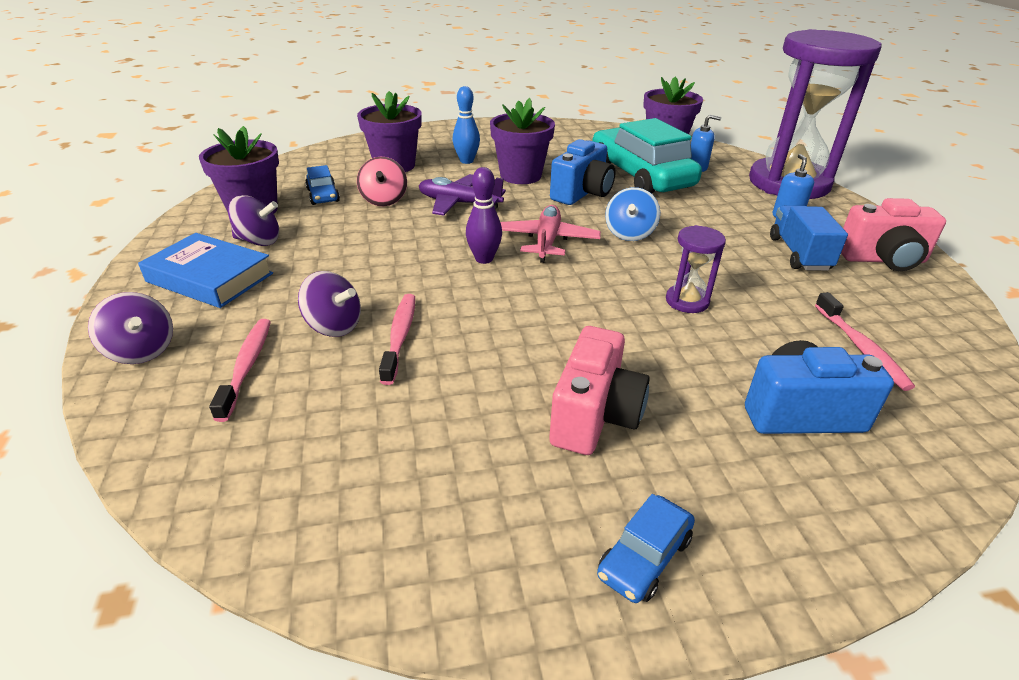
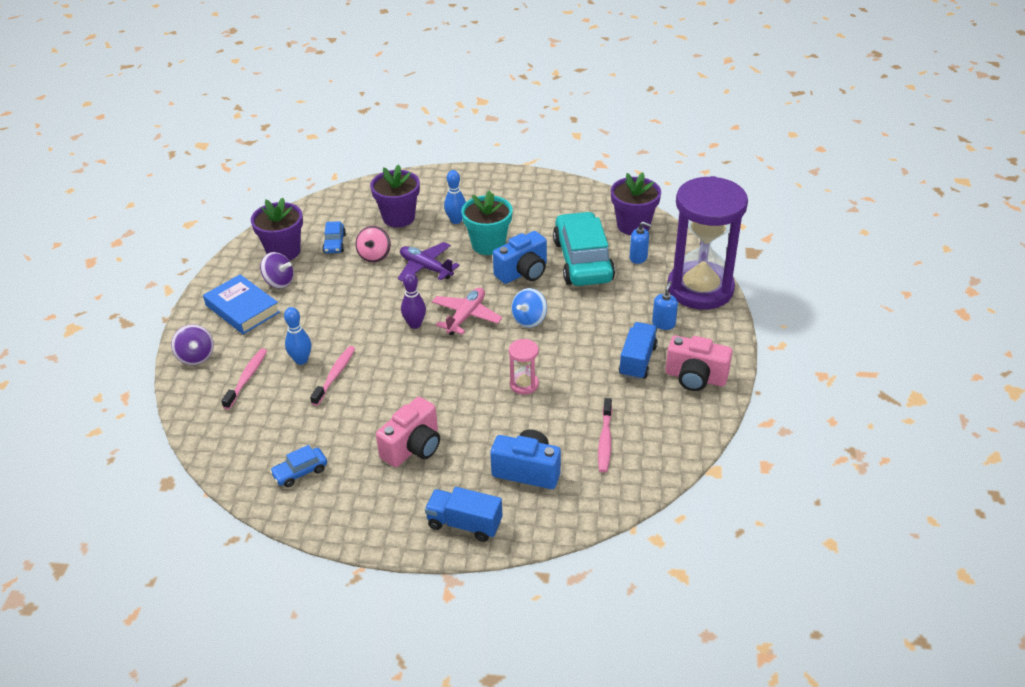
camera: 20 degrees right, 5 degrees up
(334, 326) = (301, 360): purple spinning top -> blue bowling pin
(520, 175) = (488, 245): purple flower pot -> turquoise flower pot
(644, 557) = (390, 519): blue car -> blue car (300, 472)
(687, 301) = (524, 384): purple hourglass -> pink hourglass
(785, 530) = (464, 524): none -> blue truck

